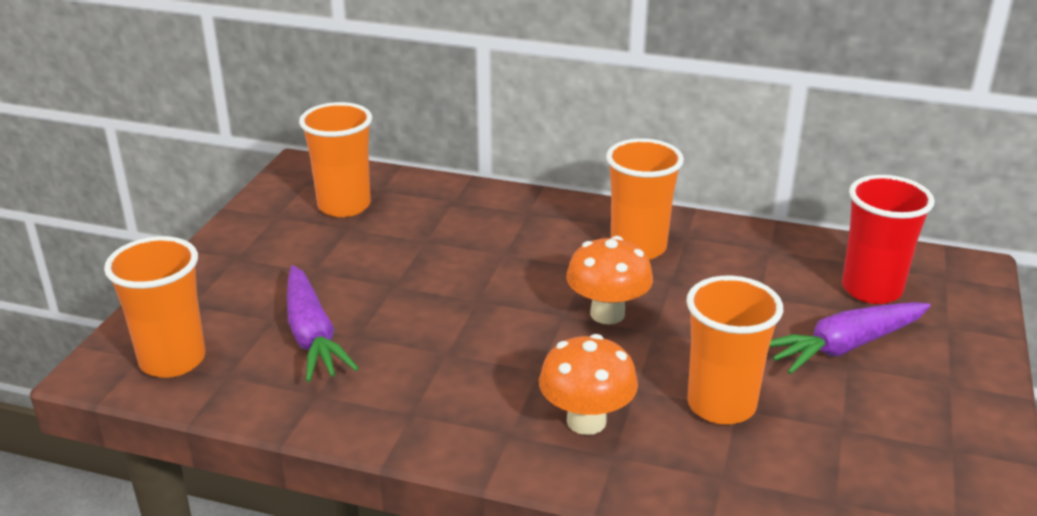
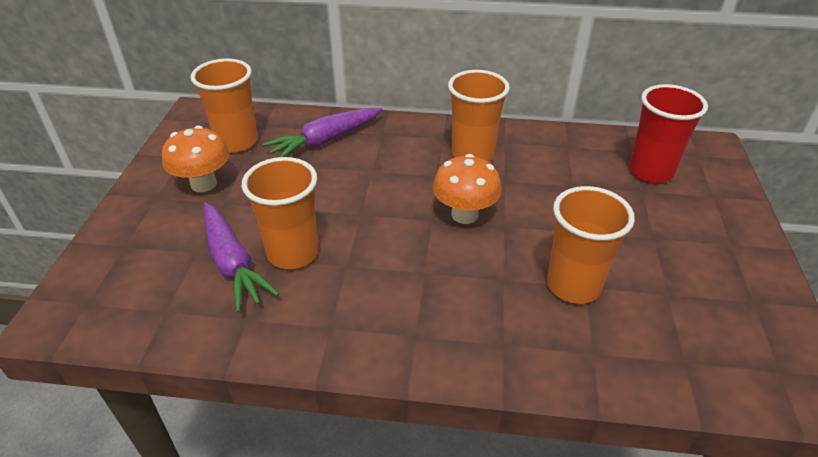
camera: 10 degrees left, 10 degrees up
(172, 360) = (115, 302): orange cup -> orange cup (293, 253)
(586, 421) = (473, 315): orange mushroom -> orange mushroom (203, 184)
(845, 347) = (647, 222): purple carrot -> purple carrot (325, 141)

